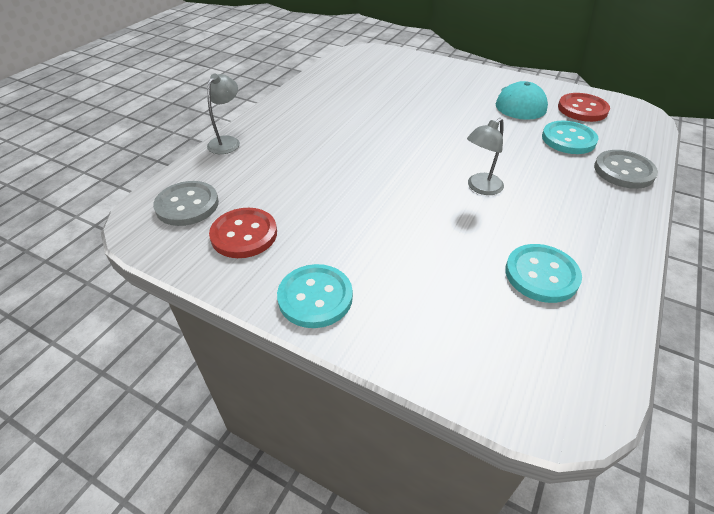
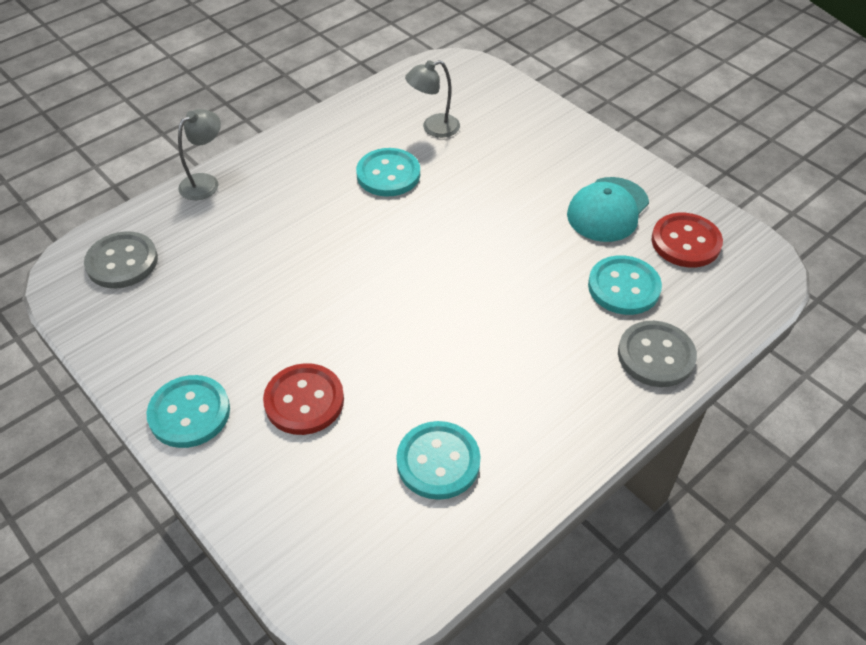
camera: 20 degrees right, 5 degrees up
(244, 234) = (160, 317): red button -> red button (304, 401)
(362, 112) = (388, 174): none -> turquoise button
(480, 188) = (454, 329): grey lamp -> grey lamp (433, 128)

